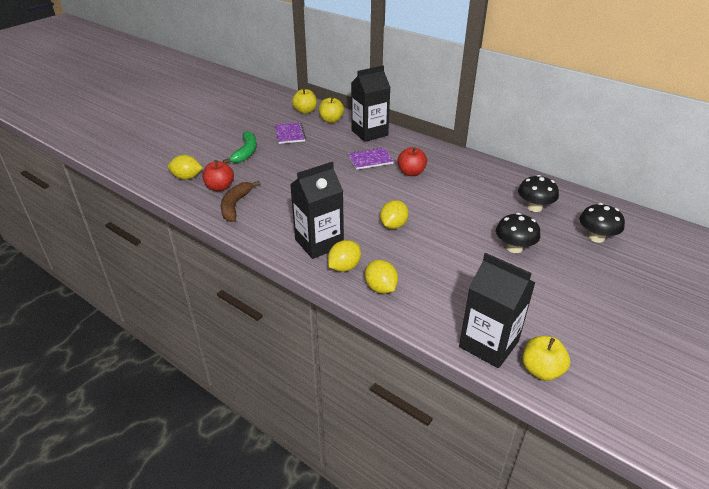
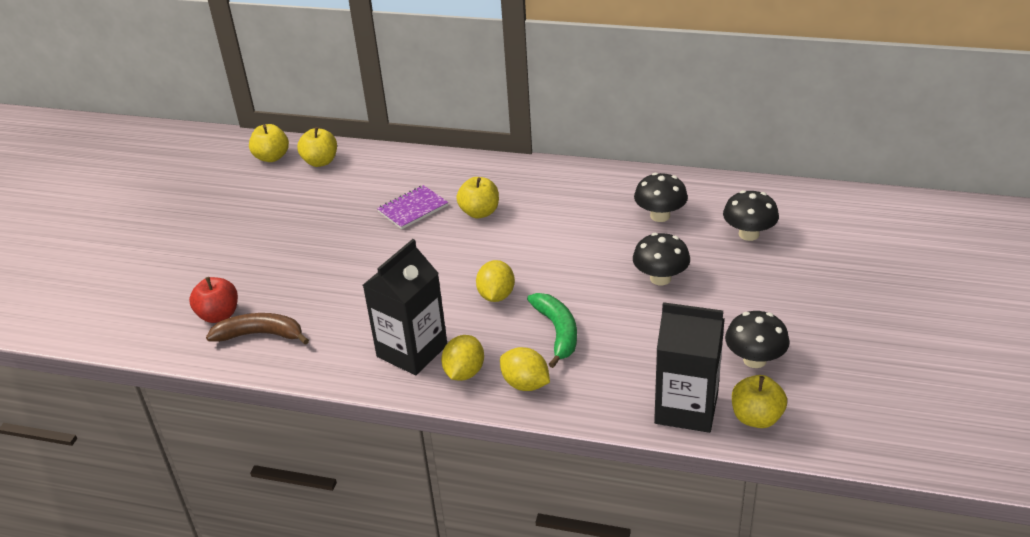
camera: 20 degrees left, 0 degrees up
(187, 177) = (157, 315): yellow lemon -> none
(235, 205) = (260, 335): brown banana -> brown banana turned 105 degrees clockwise
(246, 152) = (222, 249): green banana -> green banana (557, 332)
(290, 134) = (271, 201): purple notebook -> none
(369, 133) = (388, 167): black carton -> none
(411, 173) = (479, 212): red apple -> yellow apple
(560, 326) = (754, 360): none -> black mushroom

